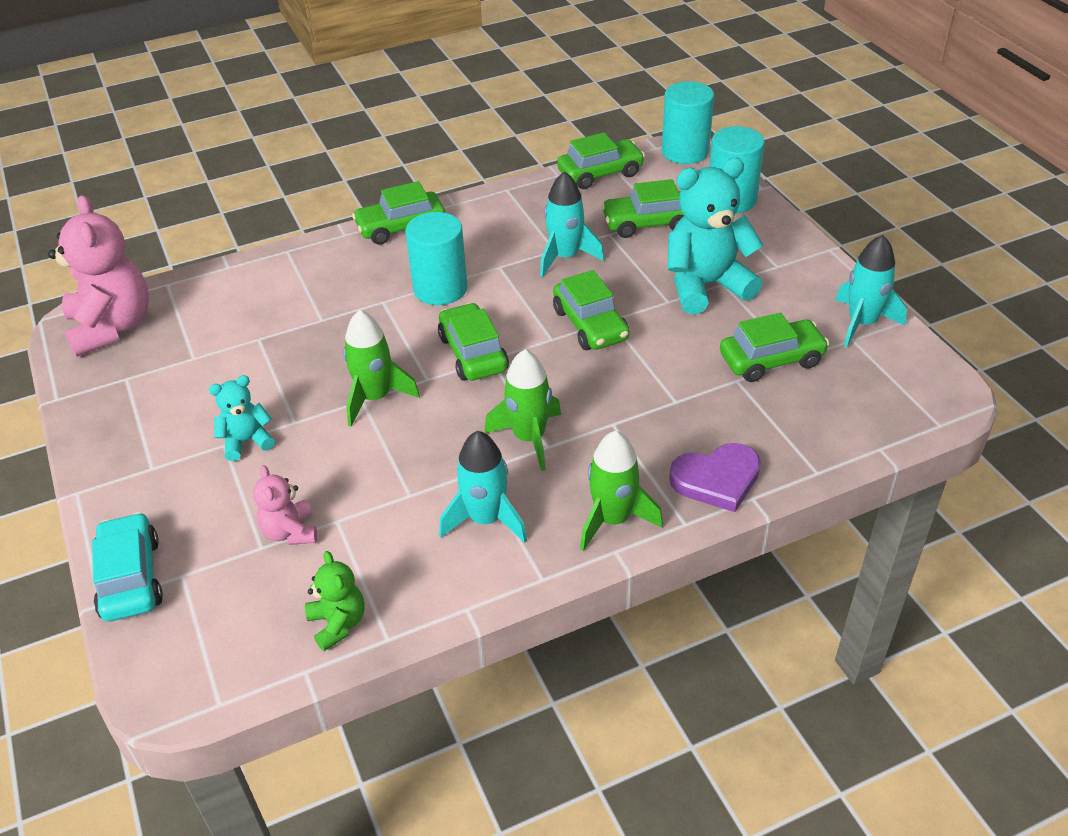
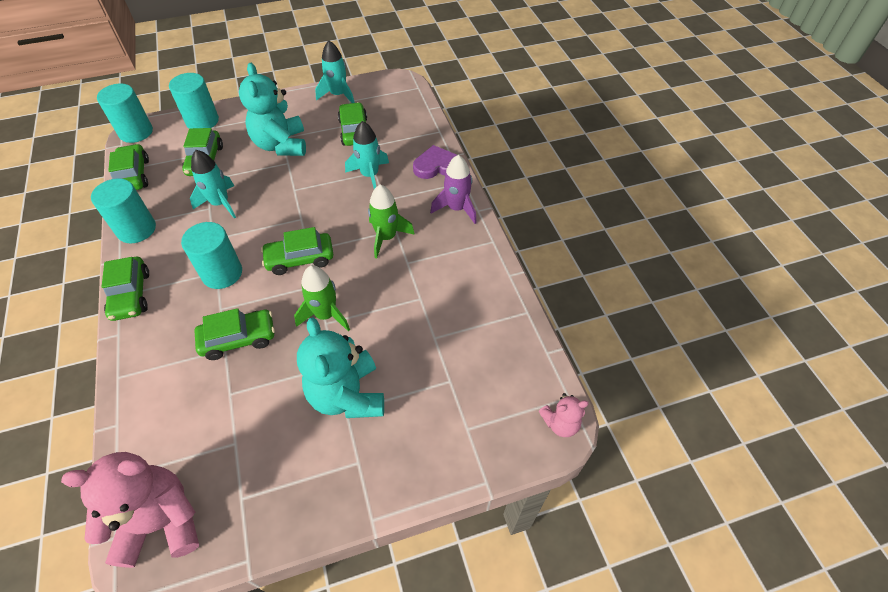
camera: 85 degrees left, 10 degrees up
(130, 578) = (466, 464): turquoise car -> none
(247, 441) = (347, 395): turquoise teddy bear -> turquoise teddy bear, size x1.96
(290, 532) = (439, 364): pink teddy bear -> pink teddy bear (560, 423)
(338, 623) = (515, 336): green teddy bear -> none
(486, 519) = (447, 262): turquoise rocket -> turquoise rocket (370, 175)
(505, 202) = (136, 229): none -> turquoise cylinder
(590, 325) = (295, 199): green car -> green car (238, 339)
(613, 519) = (456, 208): green rocket -> purple rocket
(716, 479) = (437, 166): purple heart -> purple heart turned 90 degrees counterclockwise

